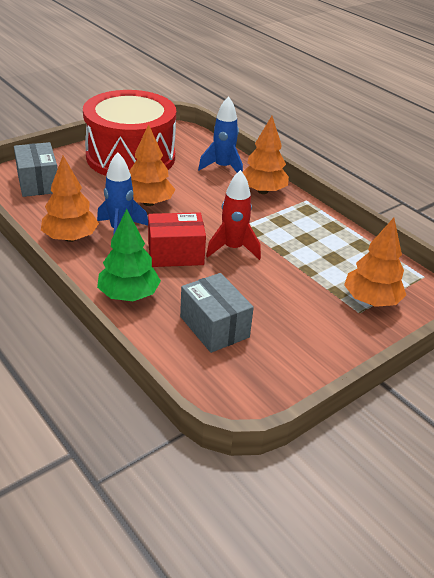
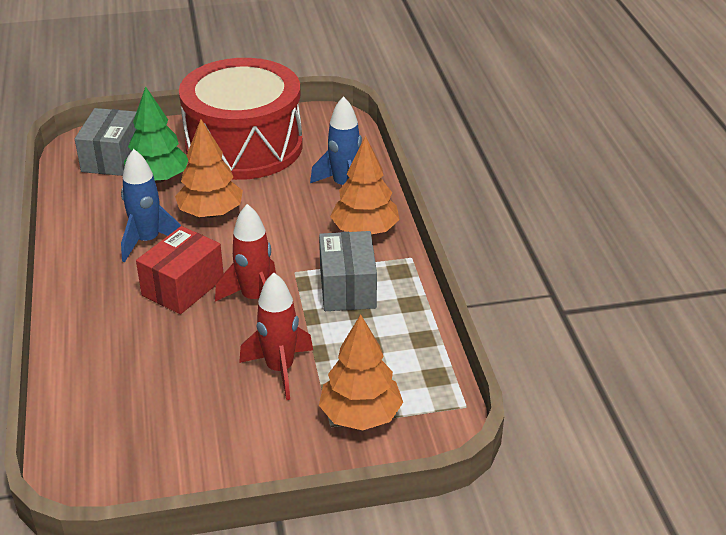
camera: 30 degrees right, 0 degrees up
(70, 238) = (88, 236): orange tree -> none
(129, 295) = (88, 322): green tree -> green tree (158, 178)
(175, 254) = (183, 287): red box -> red box turned 75 degrees counterclockwise
(214, 327) = (144, 388): grey box -> grey box (347, 288)
(293, 287) = (280, 369): none -> red rocket

